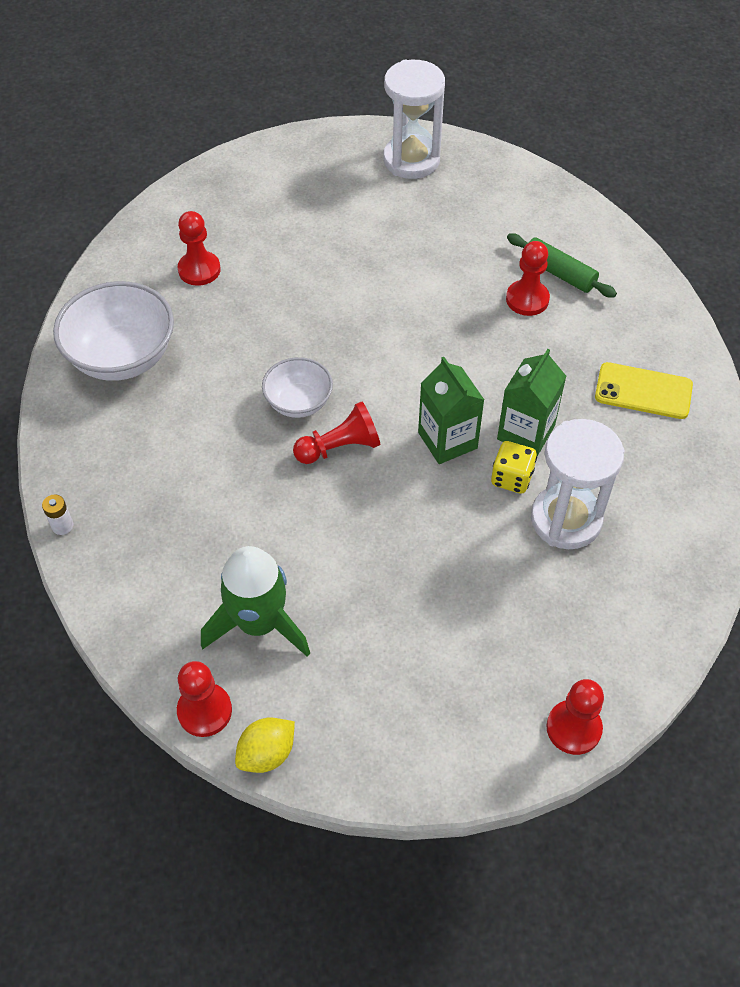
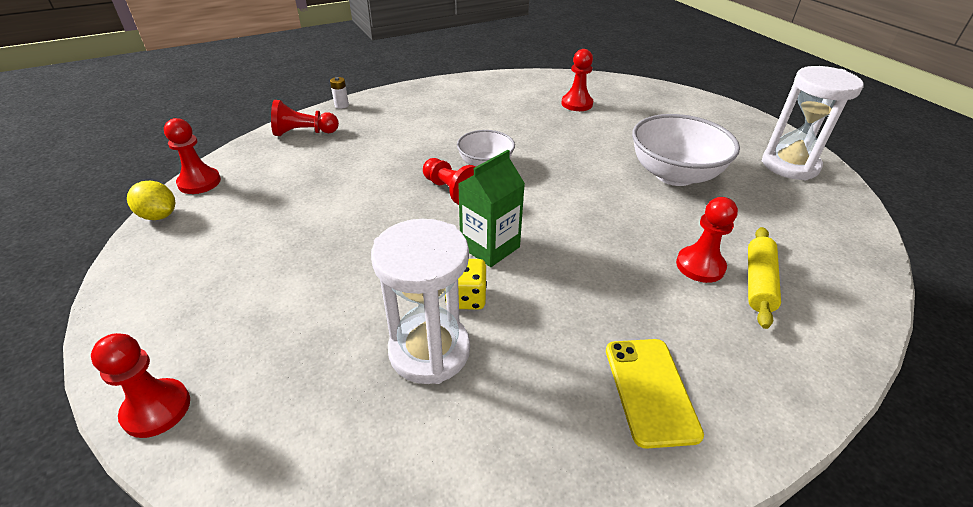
camera: 70 degrees right, 15 degrees down
(122, 357) = (482, 95): white bowl -> white bowl (674, 174)
(125, 580) = (304, 133): none -> red pawn
(259, 623) = (275, 189): green rocket -> none
(526, 432) = (528, 297): green carton -> none
(559, 273) = (758, 282): green rolling pin -> yellow rolling pin

